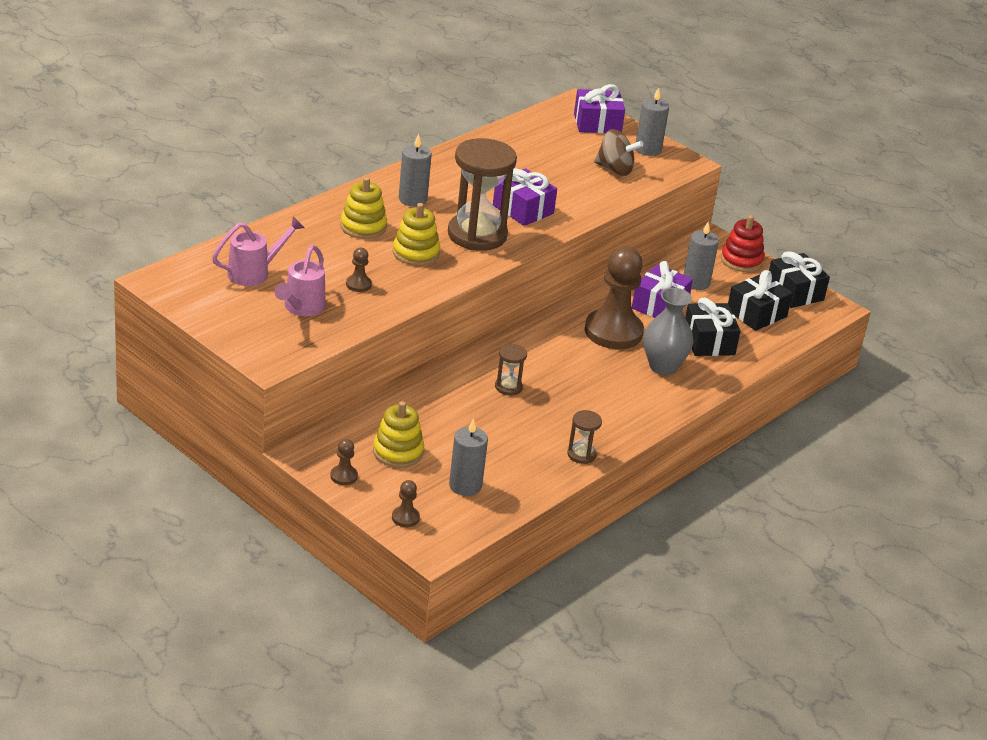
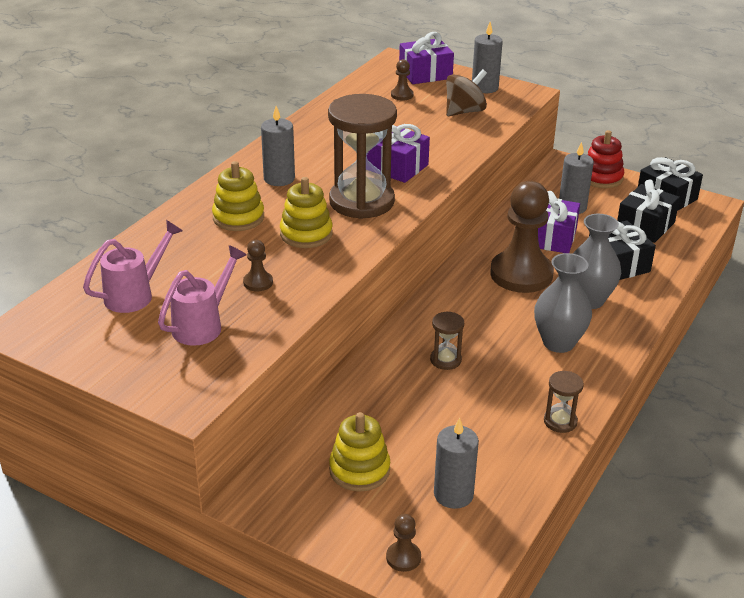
camera: 10 degrees left, 0 degrees up
(301, 308) = (203, 325): pink watering can -> pink watering can turned 150 degrees counterclockwise
(344, 476) = (309, 519): brown pawn -> brown pawn (402, 95)
(615, 169) = (464, 111): brown spinning top -> brown spinning top turned 45 degrees counterclockwise
(615, 395) = (558, 343): none -> grey vase

